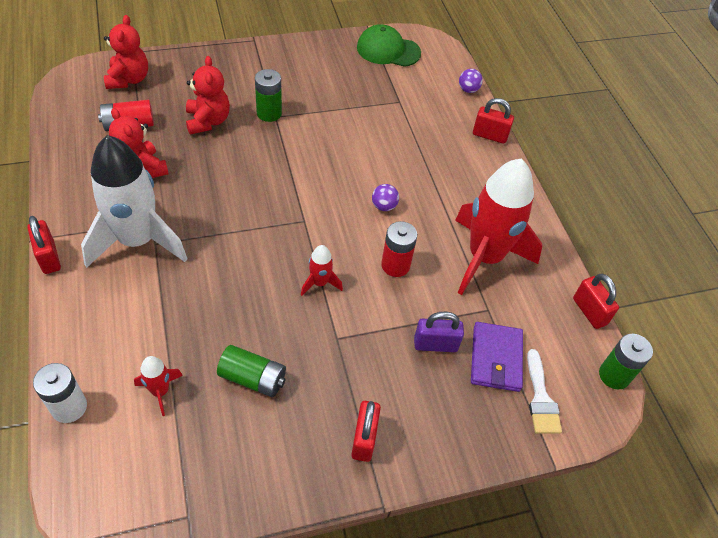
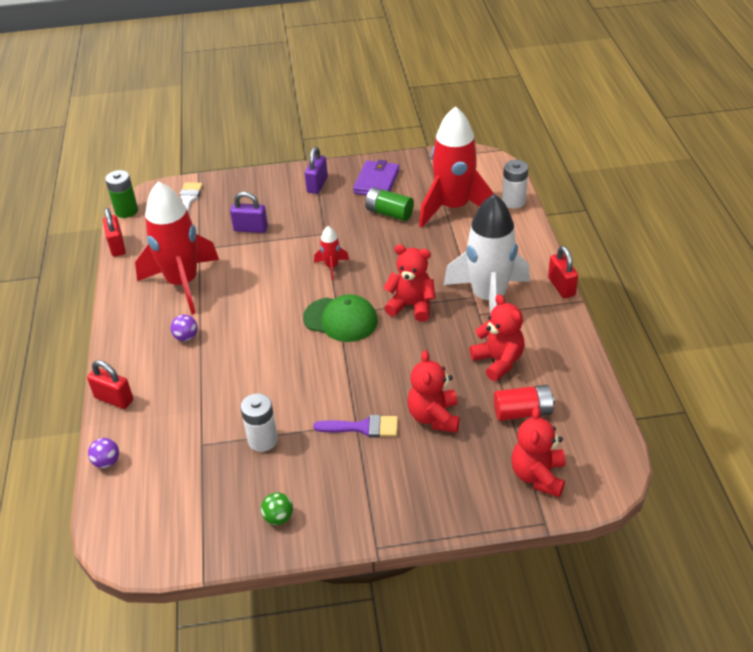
camera: 165 degrees left, 10 degrees down
(160, 391) = (453, 208): red rocket -> red rocket, size x2.36
(225, 230) = (411, 306): none -> red teddy bear
(269, 113) = (363, 427): green battery -> purple brush
(326, 56) = (278, 518): none -> green ball
(351, 104) = (263, 440): none -> white battery
(364, 439) = (317, 185): red padlock -> purple padlock
(384, 206) = (259, 325): purple ball -> purple ball (186, 337)
(388, 50) = (188, 529): green cap -> green cap (340, 319)
(395, 265) = (264, 278): red battery -> none
(496, 358) = (209, 221): purple wallet -> purple wallet (376, 181)

